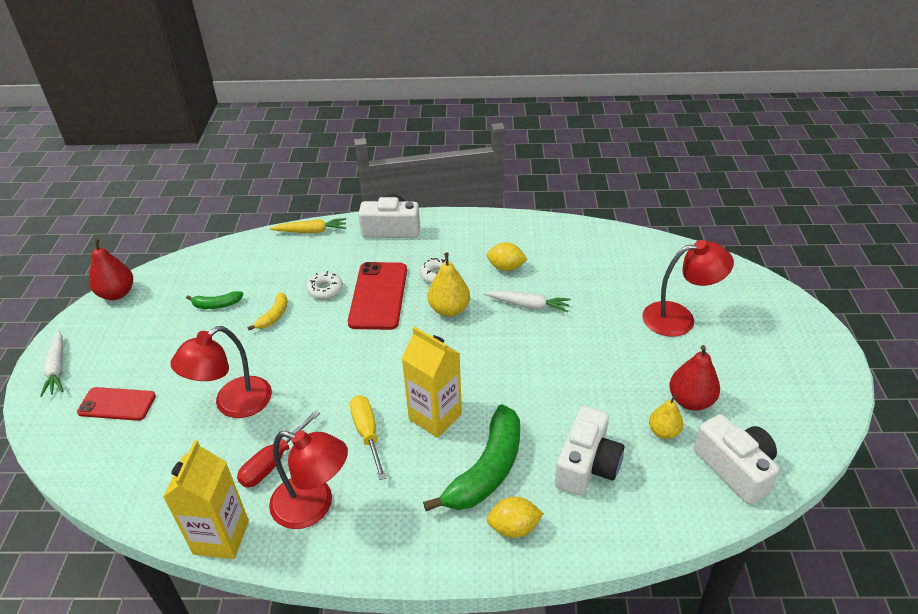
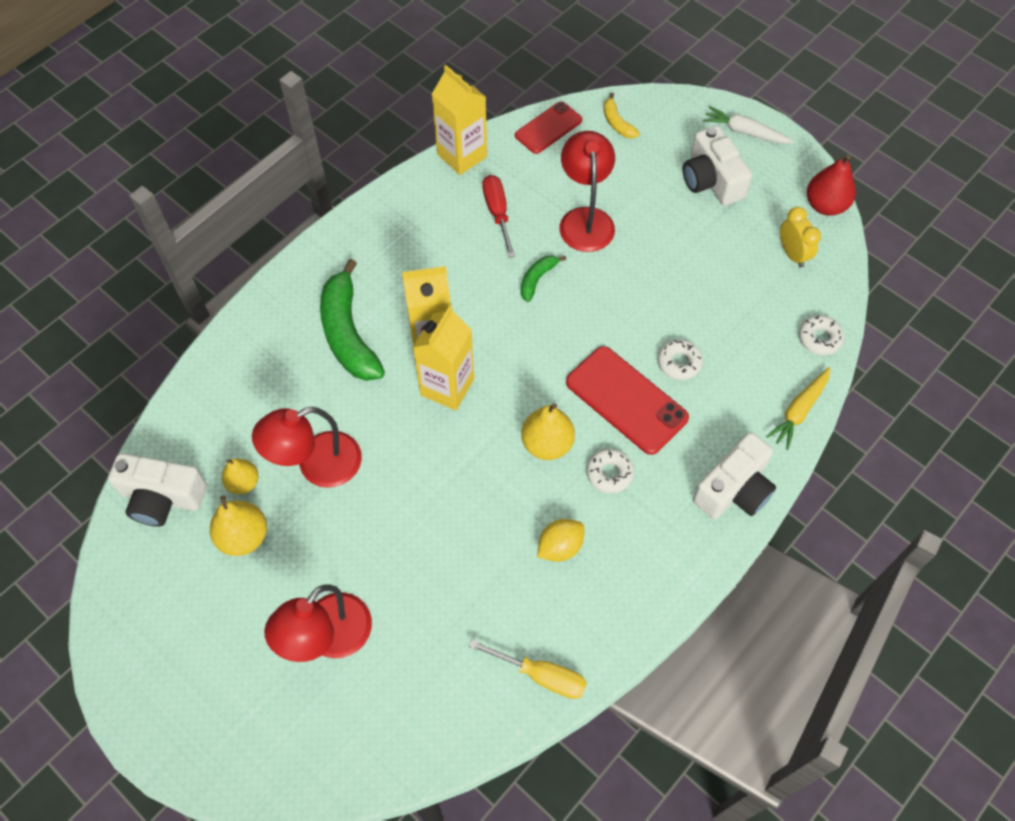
camera: 130 degrees right, 20 degrees up
(117, 404) = (660, 152): red phone -> red phone (548, 128)
(180, 287) = (792, 254): none -> yellow clock
(217, 305) = (735, 268): green banana -> green banana (537, 279)
(246, 247) = (819, 338): none -> white donut
(274, 316) = (676, 301): yellow banana -> yellow banana (617, 123)
(313, 506) = (432, 215): red lamp -> red lamp (317, 465)
(367, 434) = (463, 283): yellow screwdriver -> yellow screwdriver (541, 675)
(464, 380) = (447, 387): none -> yellow carton
(514, 527) = (288, 312): yellow lemon -> none
(528, 305) = (484, 517): white carrot -> none
(587, 465) = (279, 400): white camera -> white camera (711, 180)
(690, 401) = (243, 536): red pear -> yellow pear

